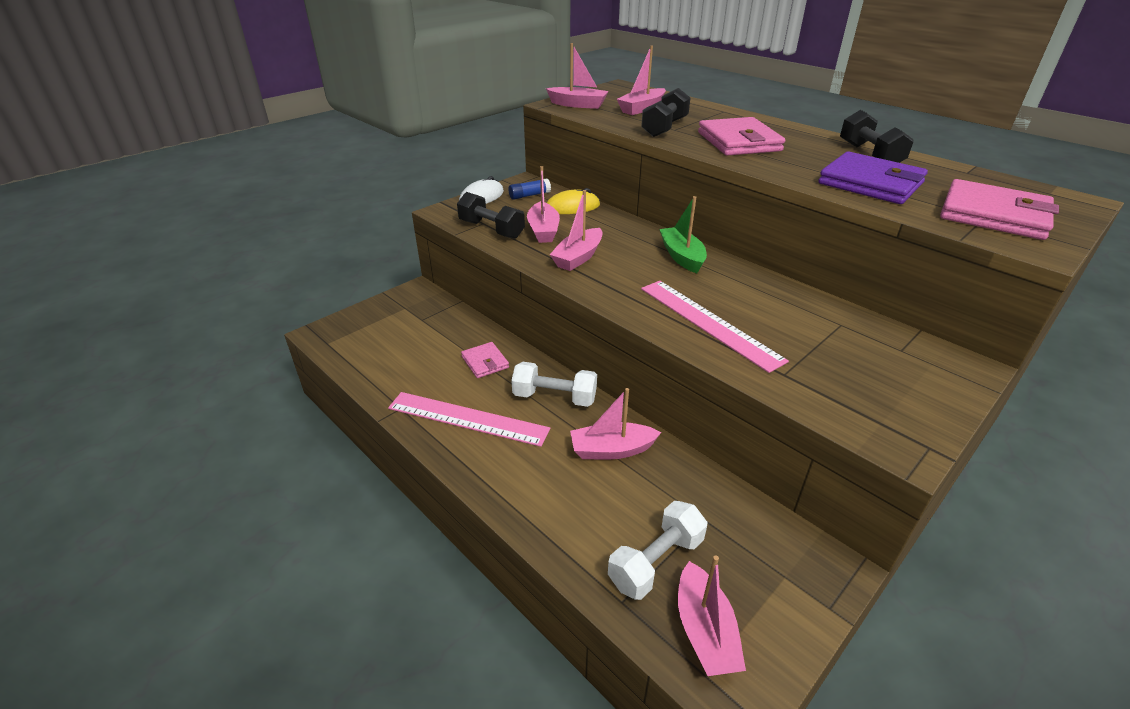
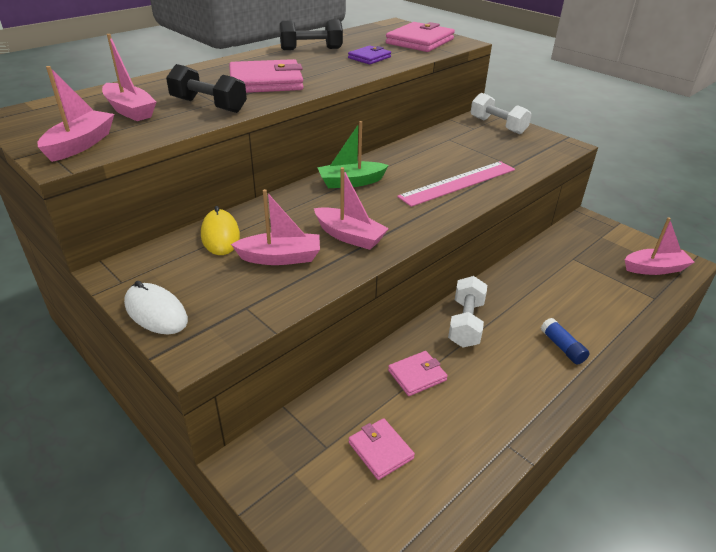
camera: 90 degrees left, 0 degrees up
(412, 342) = (380, 450): none -> pink wallet
(467, 418) = (510, 384): pink ruler -> none
(491, 229) = (268, 299): black dumbbell -> none
(529, 195) = (168, 268): blue glue stick -> blue glue stick (562, 347)
(612, 450) = (523, 293): pink boat -> none
(656, 562) = (617, 281): white dumbbell -> white dumbbell (497, 125)
(870, 183) = (369, 57): purple wallet -> purple wallet, size x0.55

